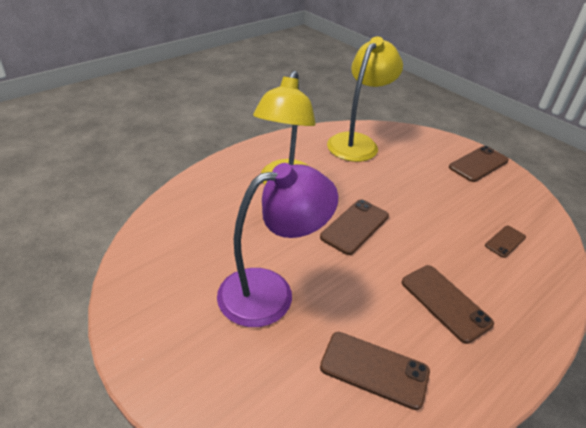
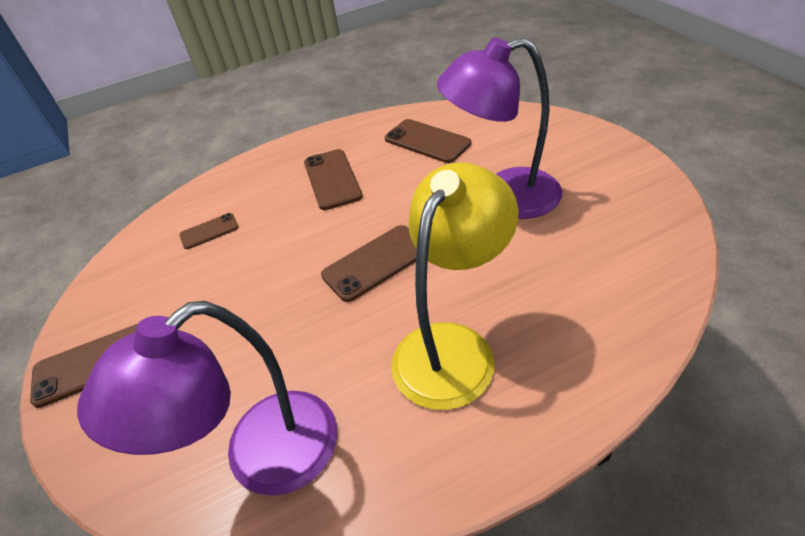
camera: 155 degrees left, 5 degrees up
(357, 142) = (262, 458): yellow lamp -> purple lamp

